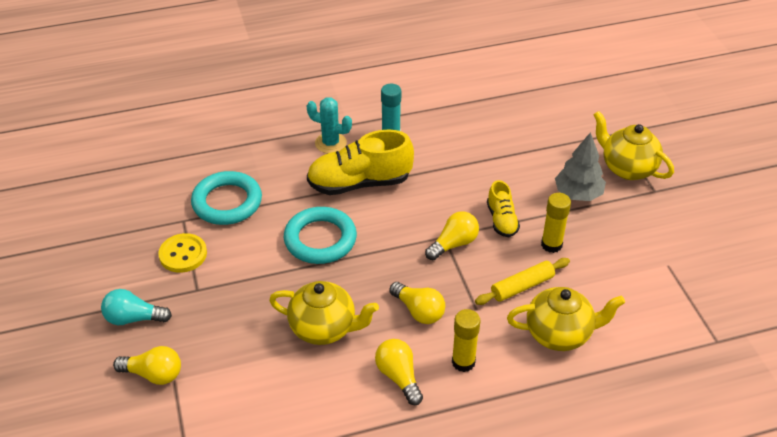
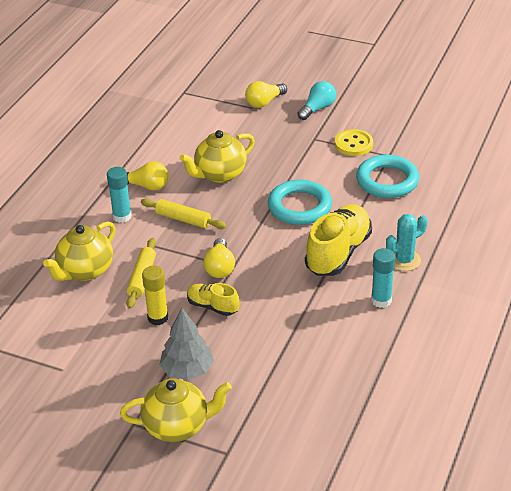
camera: 130 degrees right, 5 degrees down
(419, 311) = (183, 219): yellow light bulb -> yellow rolling pin
(463, 362) = (122, 216): yellow glue stick -> turquoise glue stick

